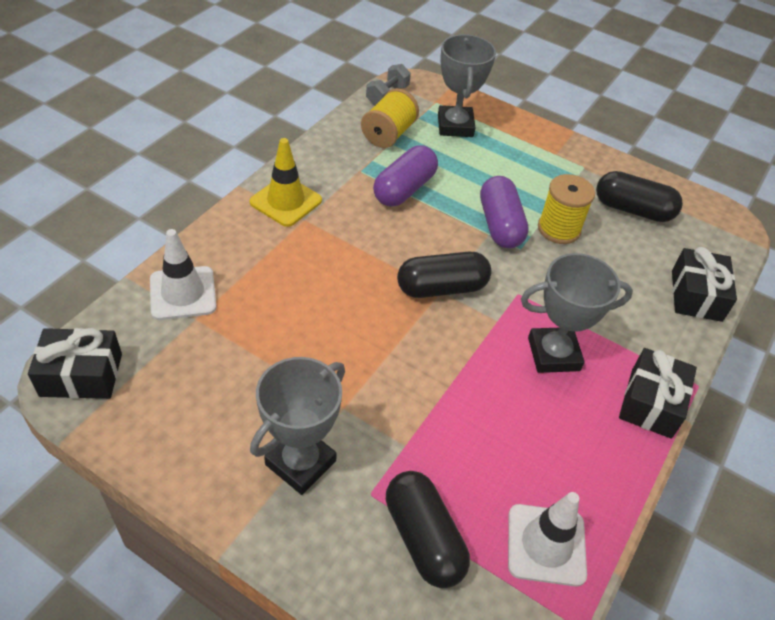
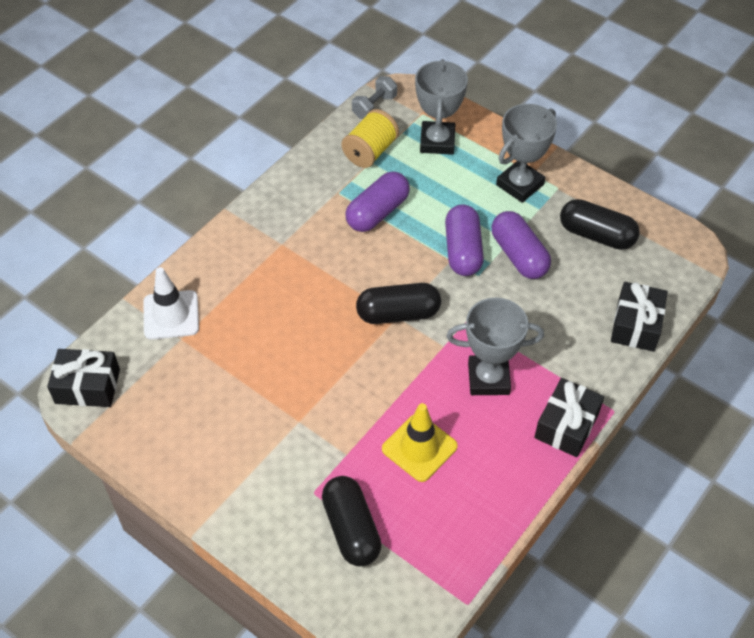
camera: 10 degrees right, 5 degrees up
(286, 201) = (266, 225): yellow traffic cone -> yellow traffic cone (419, 447)
(300, 462) = (259, 465): grey trophy -> grey trophy (519, 185)
(546, 544) = (449, 539): white traffic cone -> none
(558, 229) = (518, 255): yellow spool -> purple capsule

